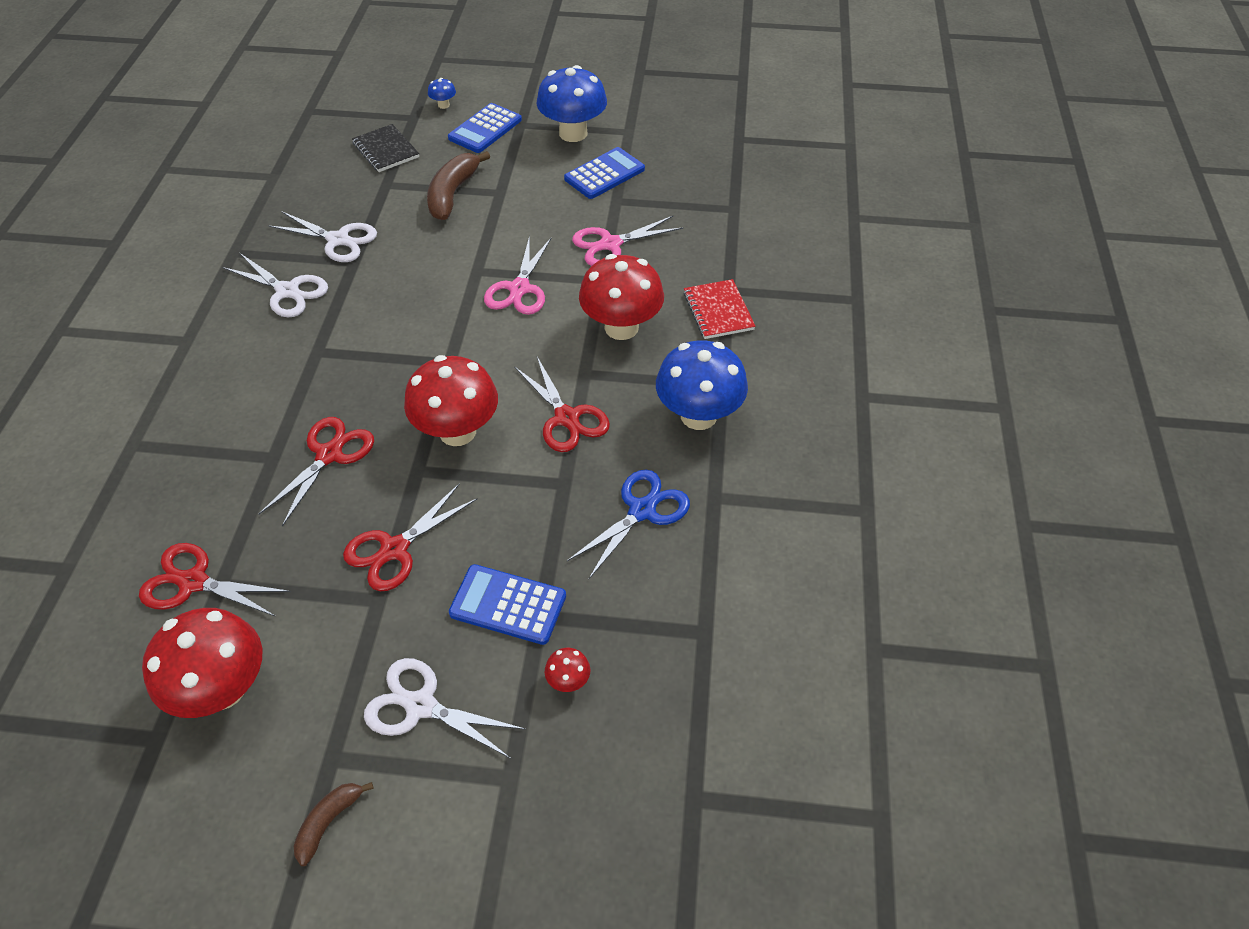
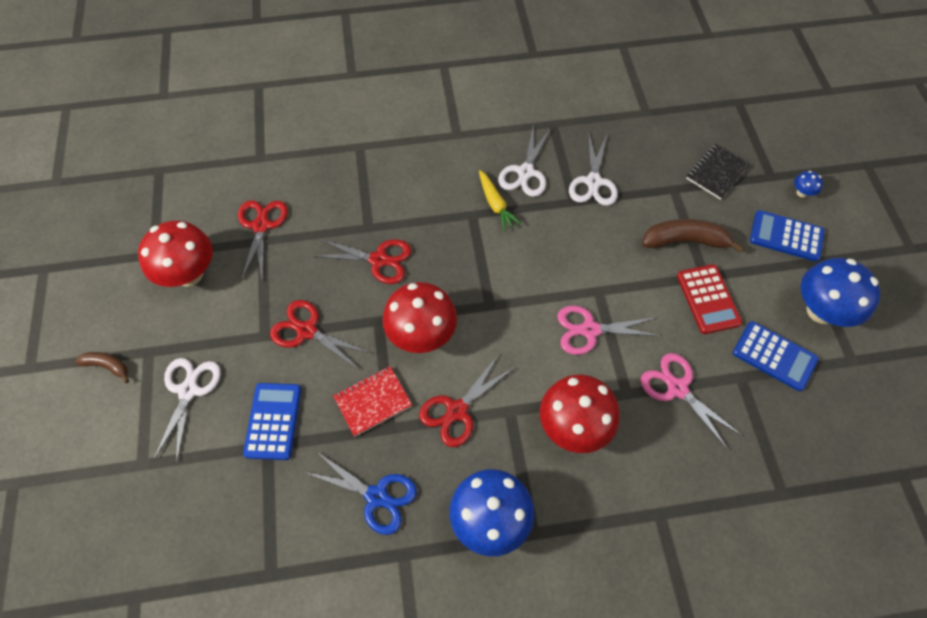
camera: 75 degrees right, 10 degrees up
(316, 327) = (495, 204): none -> yellow carrot
(526, 197) = (708, 299): none -> red calculator
(568, 680) = (217, 482): red mushroom -> none
(718, 311) = (626, 509): red notebook -> red notebook (373, 401)

